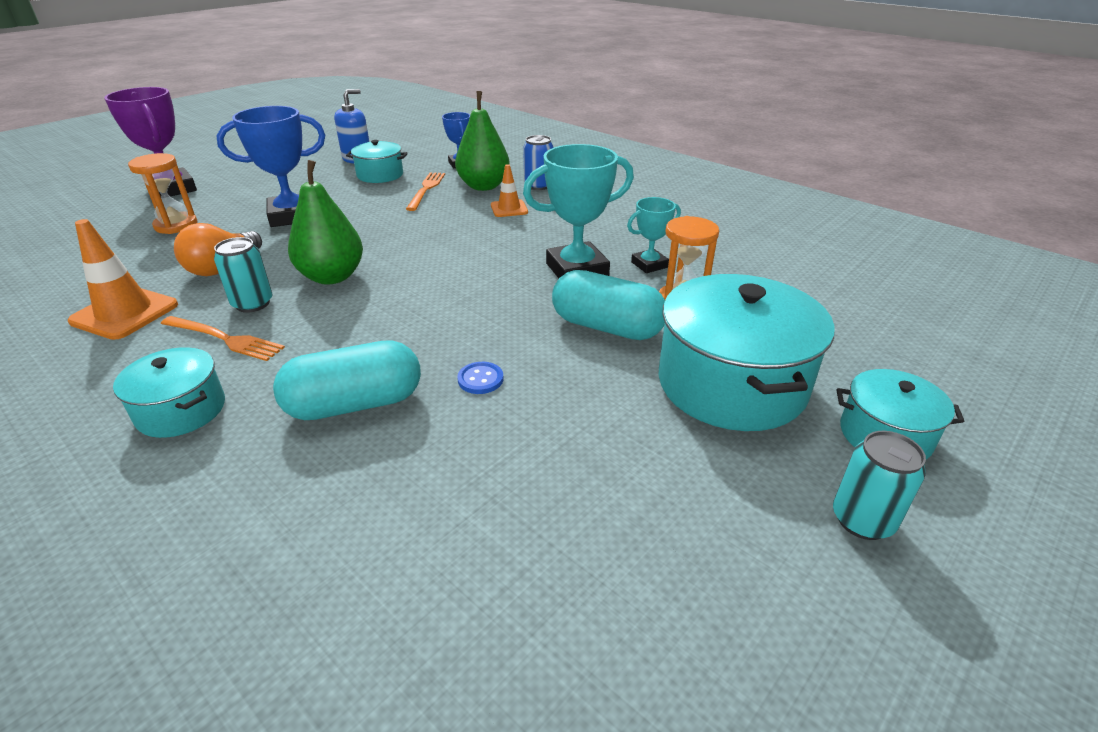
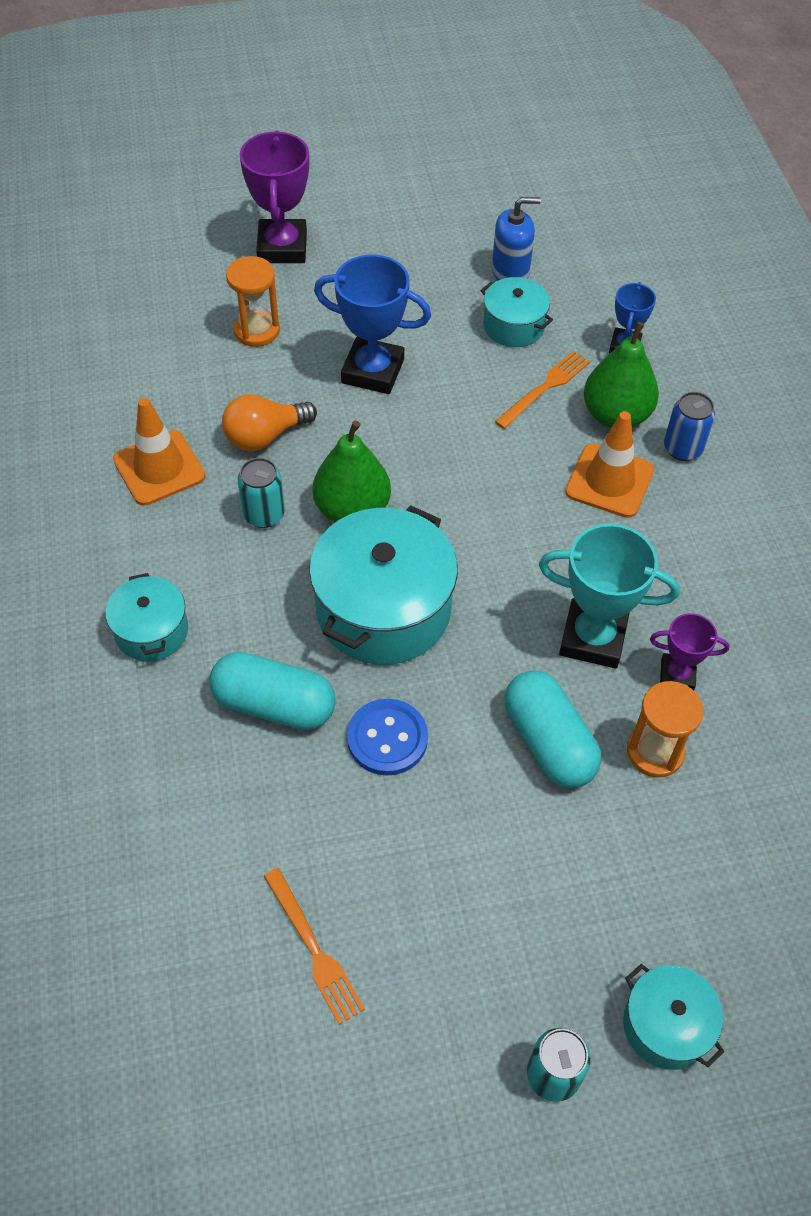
camera: 35 degrees right, 20 degrees up
(224, 339) = (219, 555): orange fork -> orange fork (314, 949)
(480, 379) = (387, 738): blue button -> blue button, size x1.79
(509, 209) = (609, 481): orange traffic cone -> orange traffic cone, size x1.68
(649, 265) = (677, 675): turquoise trophy -> purple trophy
(731, 384) = (593, 884): turquoise pot -> turquoise pot (383, 609)

